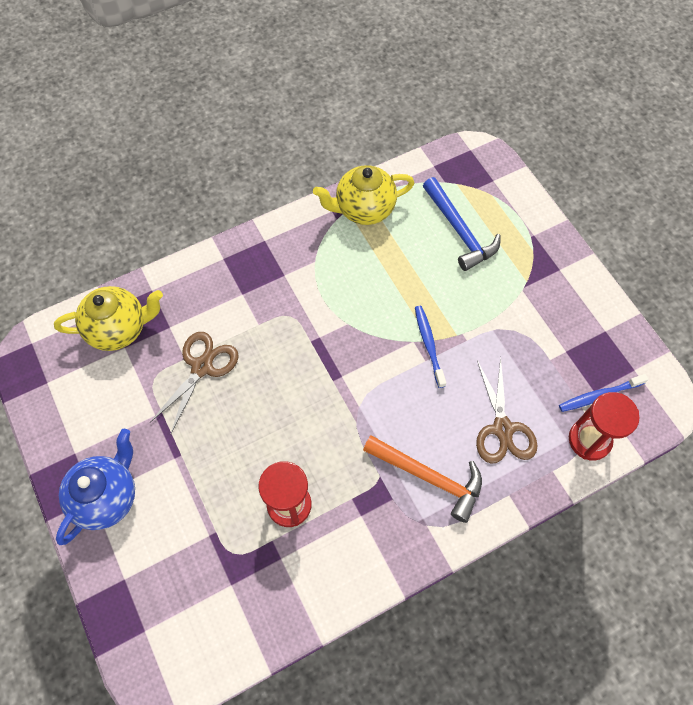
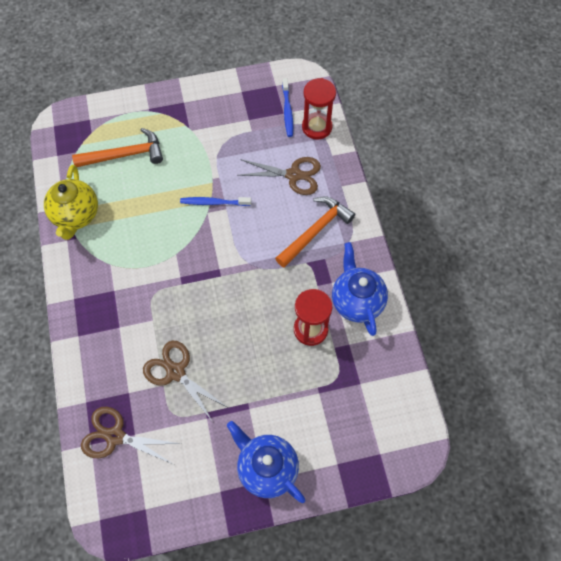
camera: 75 degrees left, 0 degrees up
(119, 329) = (115, 436): yellow teapot -> brown scissors
(342, 555) = (357, 301): none -> blue teapot
(459, 231) = (125, 155): blue hammer -> orange hammer

